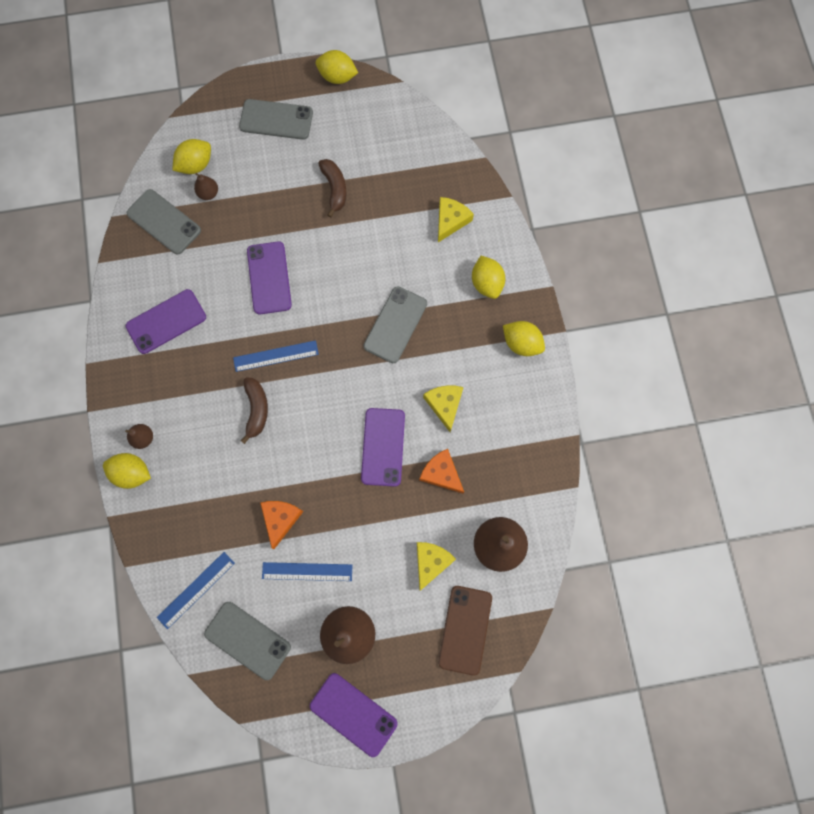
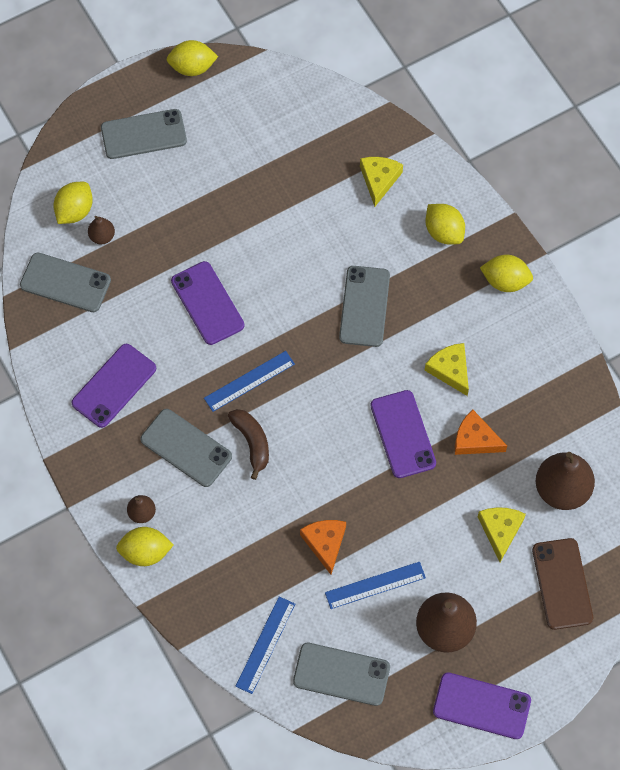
camera: 20 degrees left, 10 degrees down
(201, 395) = (186, 448): none -> grey phone
(334, 189) = (239, 187): brown banana -> none

